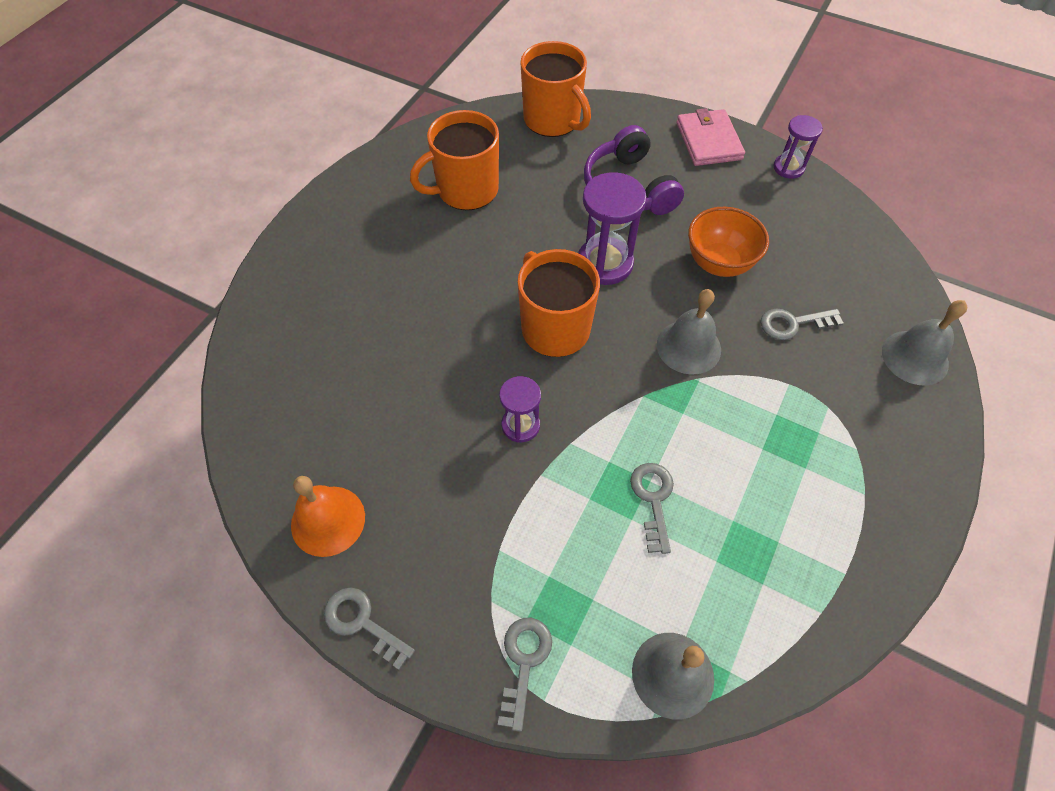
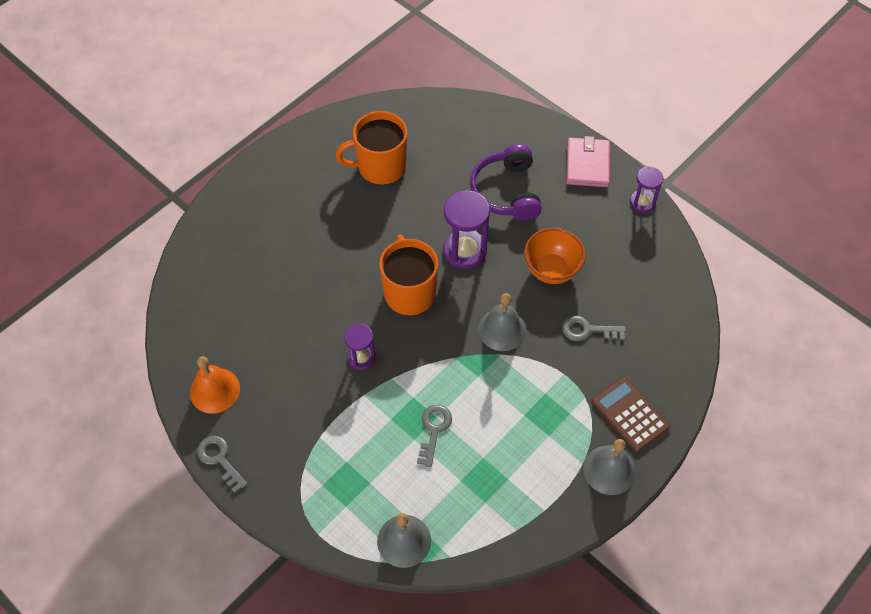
camera: 15 degrees right, 0 degrees up
(524, 662) = (313, 509): grey key -> none
(553, 120) = (468, 119): orange mug -> none
(892, 415) = (629, 414): none -> brown calculator
(915, 357) = (668, 377): grey bell -> grey bell (609, 470)

